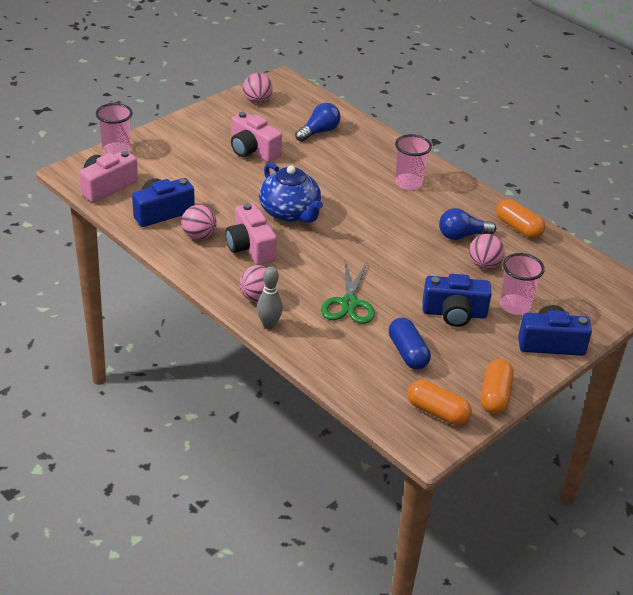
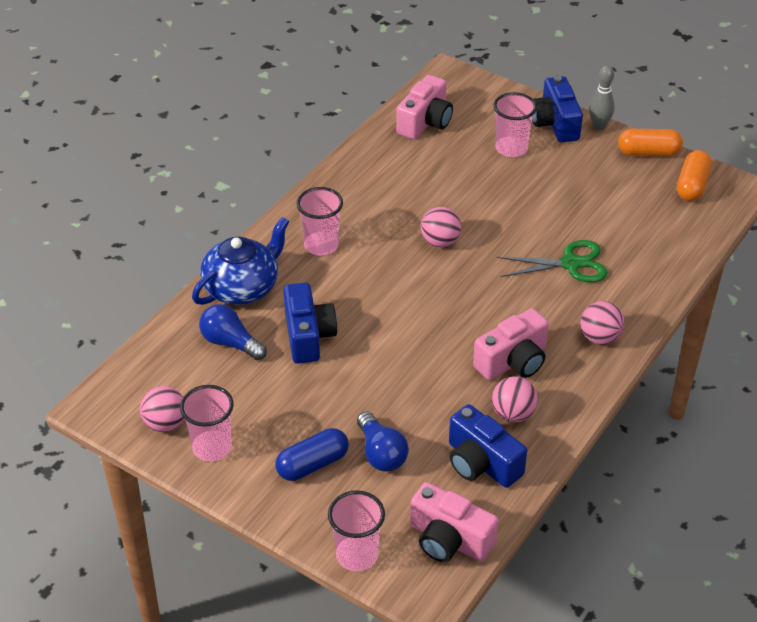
camera: 100 degrees left, 5 degrees up
(229, 114) = (212, 447): none -> pink cup
(253, 150) = (300, 401): pink camera -> pink camera (425, 122)
(269, 325) = (639, 319): grey bowling pin -> grey bowling pin (599, 126)
(290, 212) = (427, 339): blue teapot -> blue teapot (242, 287)
(407, 353) = (623, 213): blue capsule -> blue capsule (312, 464)
(454, 313) = (545, 187): blue camera -> blue camera (308, 336)
(462, 235) = (409, 193): blue light bulb -> blue light bulb (381, 453)
(484, 265) = (454, 173): pink ball -> pink ball (440, 242)
(518, 228) = (375, 154): orange capsule -> none

